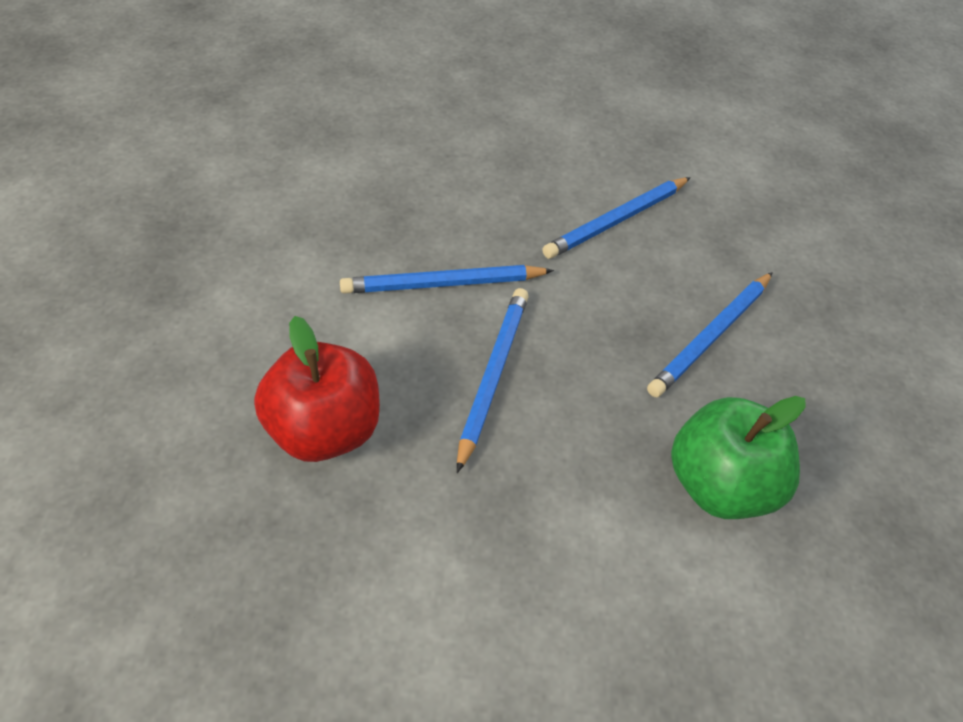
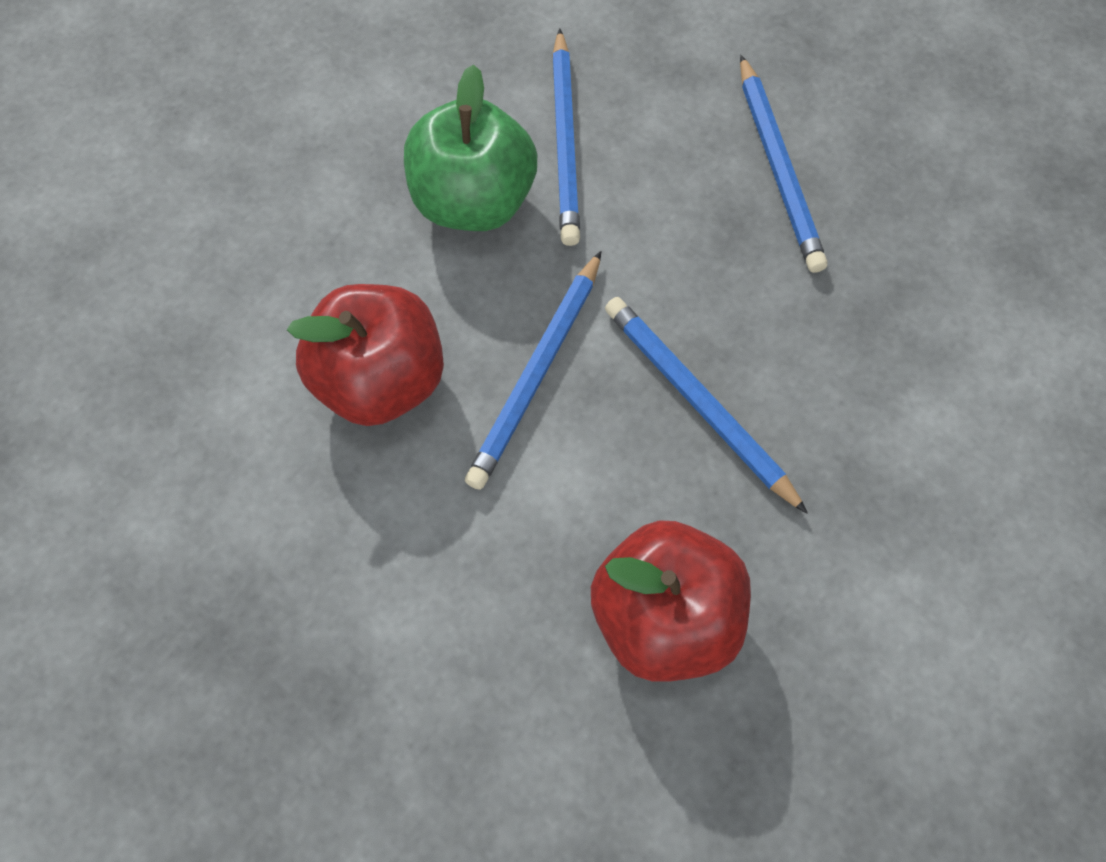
camera: 50 degrees left, 15 degrees up
(378, 217) = (381, 380): none -> red apple
(720, 485) = (950, 286): green apple -> green apple (473, 201)

